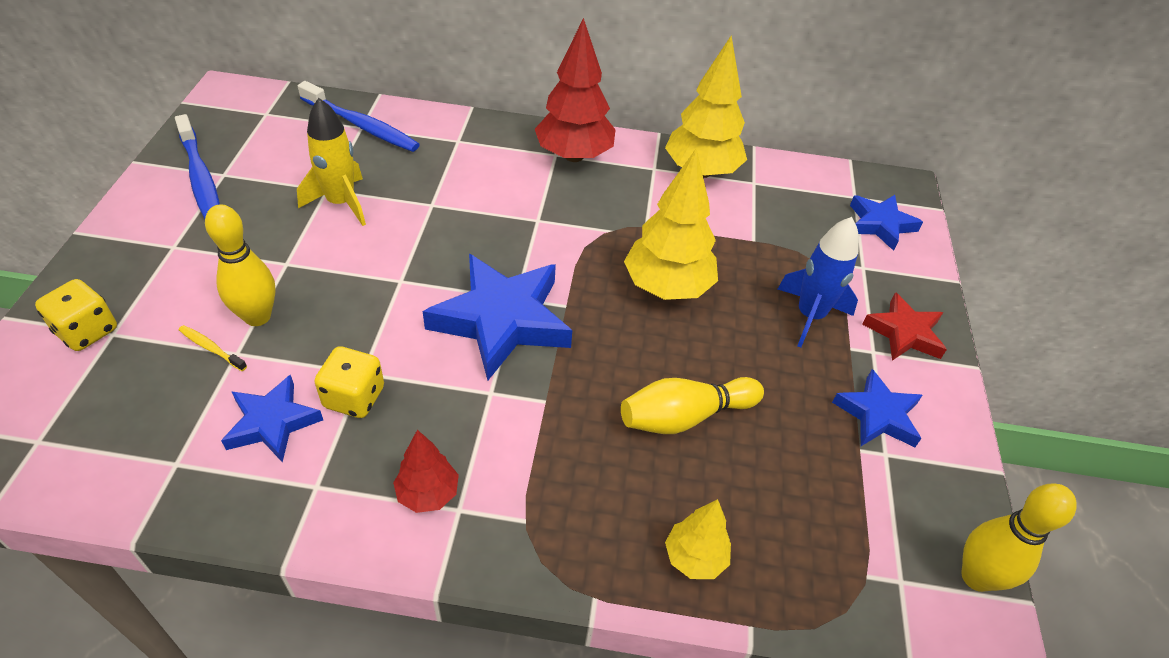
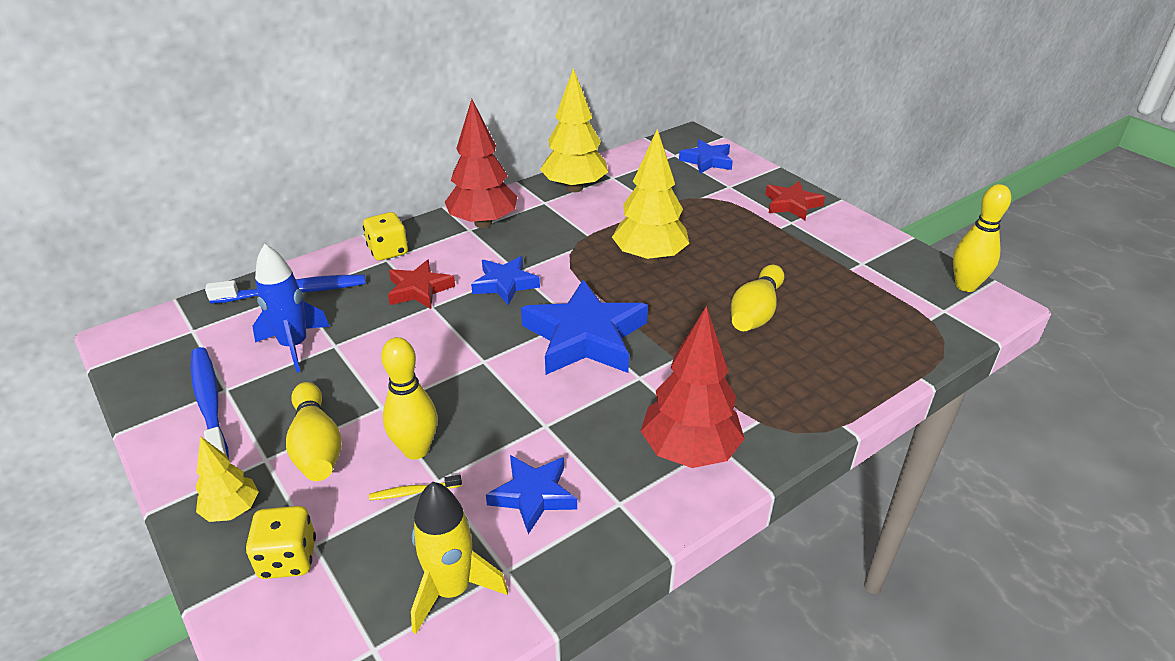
camera: 40 degrees left, 10 degrees down
(201, 178) = (209, 403): blue toothbrush -> blue toothbrush turned 135 degrees counterclockwise
(210, 261) = (316, 446): none -> yellow bowling pin
(341, 203) = (361, 346): yellow rocket -> yellow rocket (452, 590)
(354, 397) = (563, 441): yellow dice -> yellow dice (388, 251)
(428, 494) = (689, 452): red tree -> red tree, size x1.84
(443, 183) = (419, 289): none -> red star
(694, 558) = (857, 370): yellow tree -> yellow tree (232, 510)
(810, 316) = (740, 225): blue rocket -> blue rocket (294, 346)
(878, 415) = (835, 248): blue star -> blue star (505, 284)

